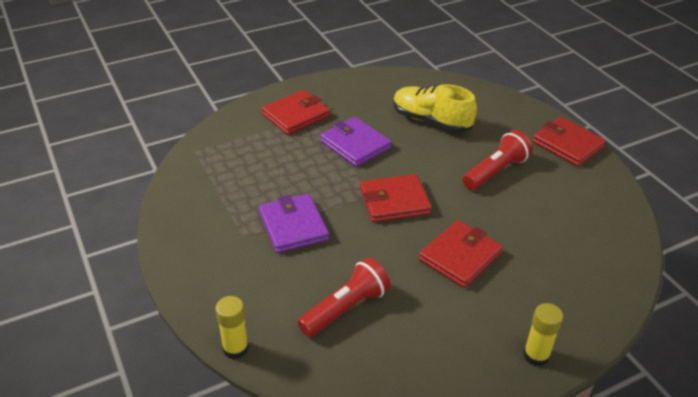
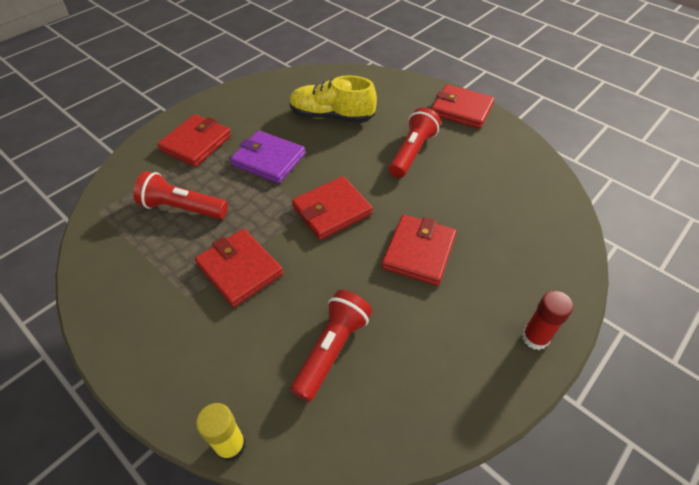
camera: 20 degrees left, 10 degrees up
(264, 166) = (182, 208): none -> red flashlight
(293, 226) = (240, 269): purple wallet -> red wallet
(536, 355) = (535, 337): yellow glue stick -> red glue stick

